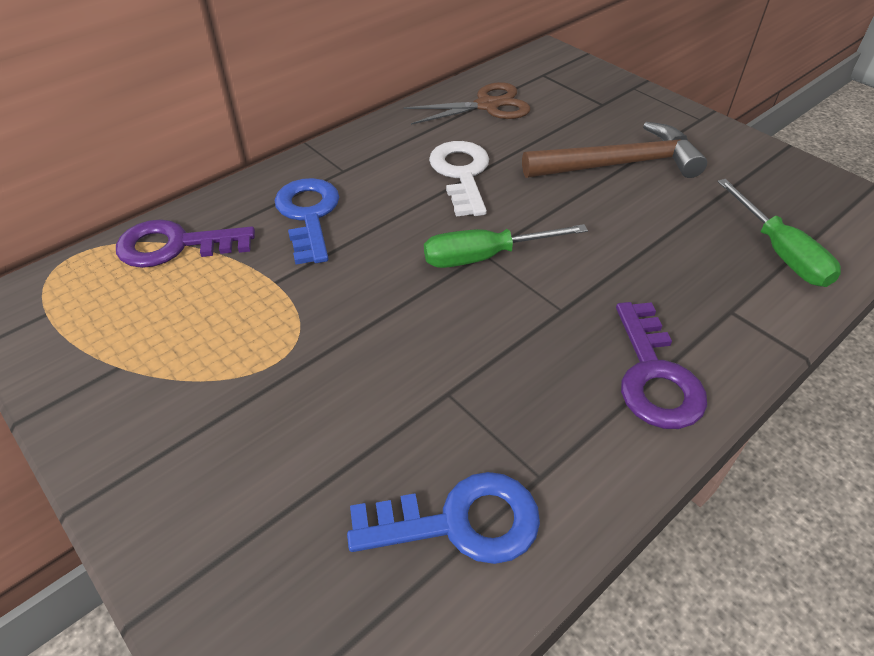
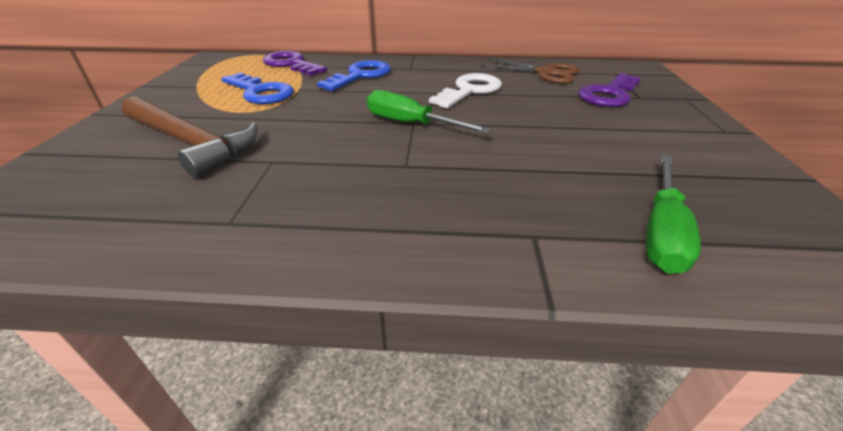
camera: 45 degrees right, 10 degrees down
(460, 522) = (158, 209): blue key -> blue key (260, 92)
(619, 164) = (594, 125): brown hammer -> brown hammer (191, 143)
(654, 375) = (395, 228): purple key -> purple key (609, 94)

